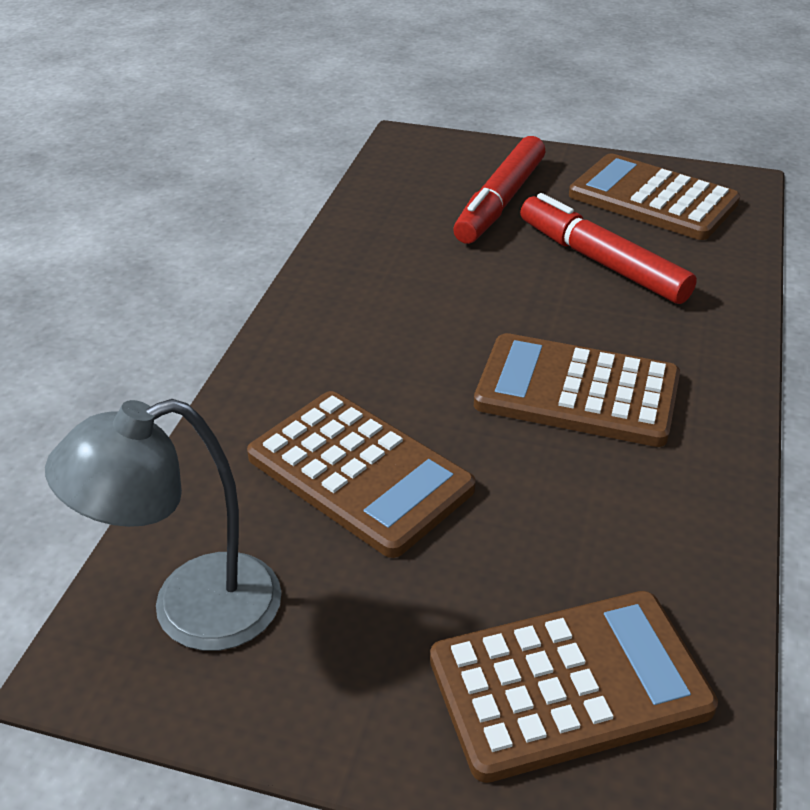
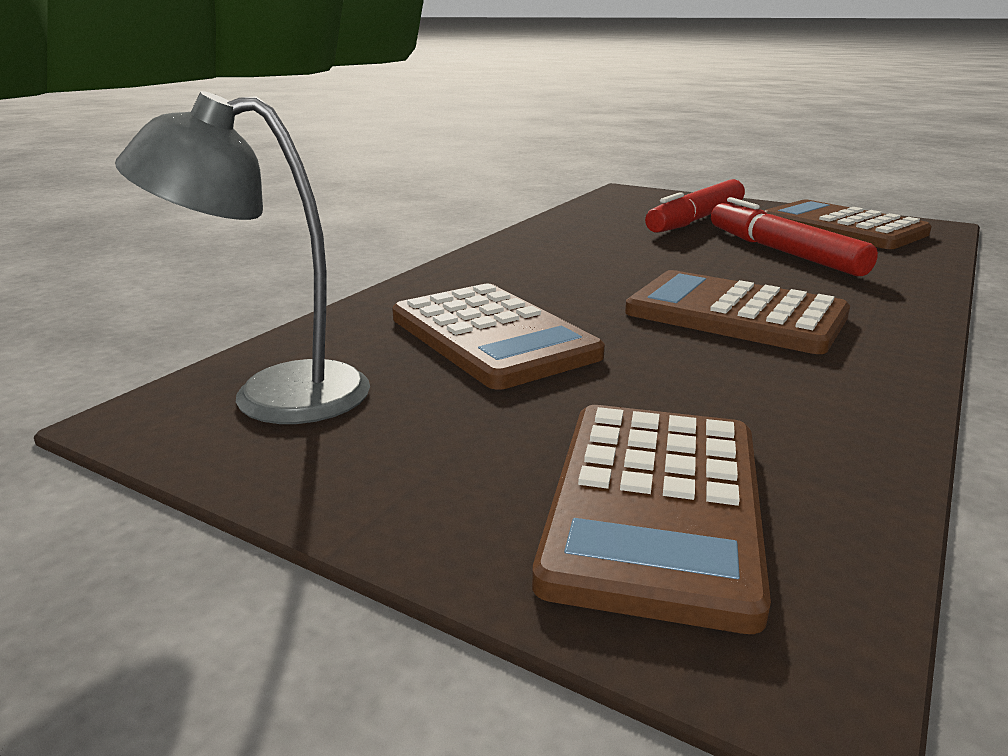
camera: 15 degrees right, 15 degrees down
(569, 684) = (655, 506): brown calculator -> brown calculator turned 105 degrees clockwise

